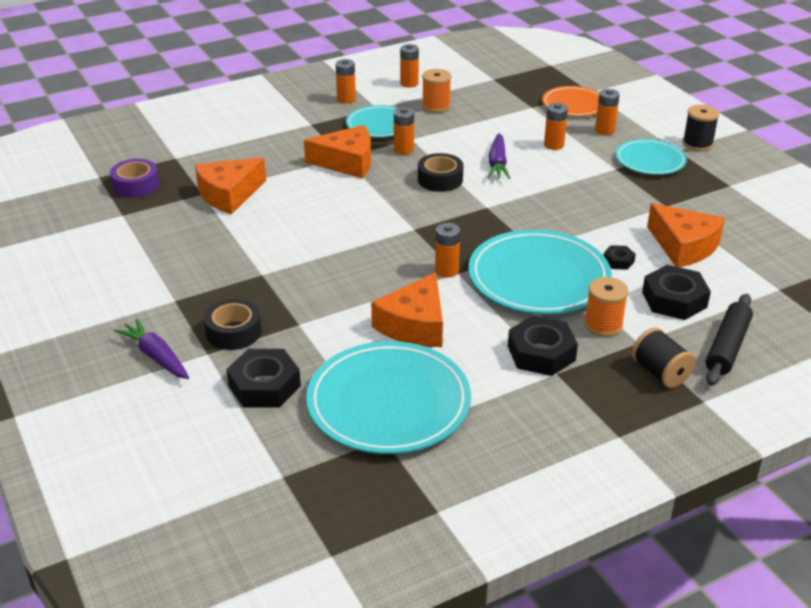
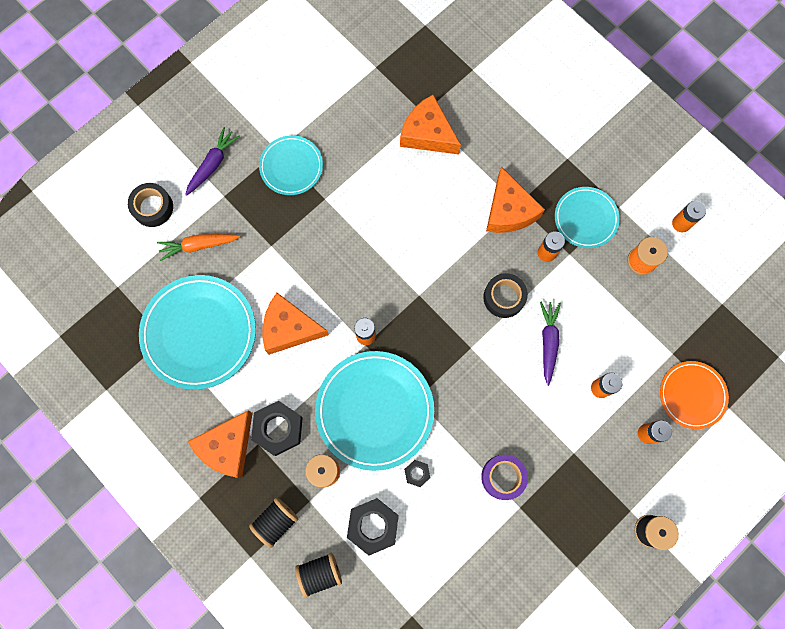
camera: 75 degrees right, 40 degrees up
(136, 185) = (420, 58): purple tape -> purple tape (503, 477)
(233, 332) = (251, 204): black tape -> black tape (153, 207)
(264, 386) = (198, 245): black nut -> orange carrot
(346, 99) = (626, 174): orange battery -> none
(497, 163) = (548, 342): purple carrot -> purple carrot turned 105 degrees clockwise
(650, 160) = (599, 485): turquoise plate -> turquoise plate (291, 167)
(683, 246) = (455, 528): orange cheese -> orange cheese (227, 446)
(727, 347) = (320, 573): black rolling pin -> black spool

